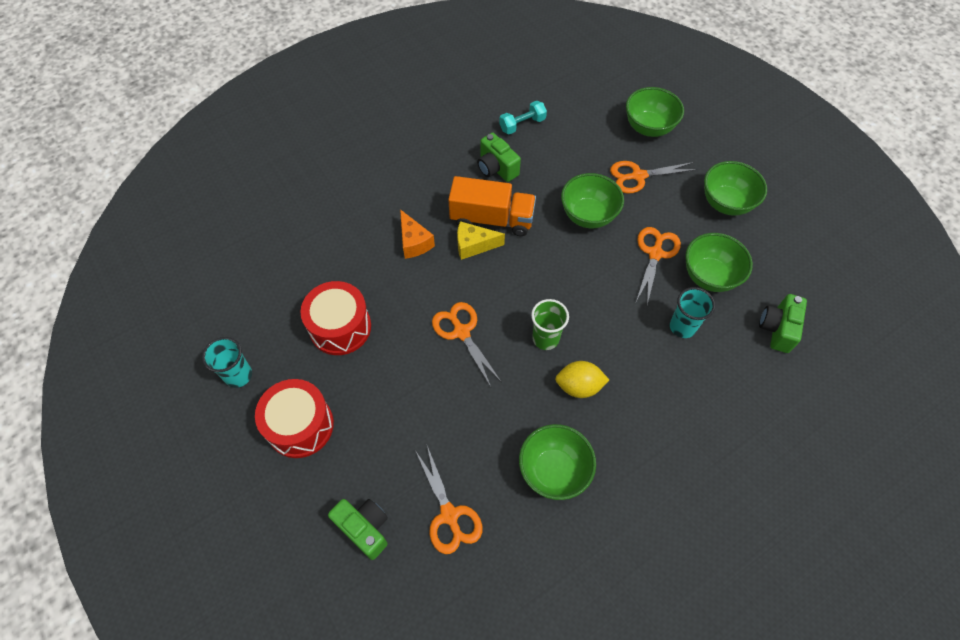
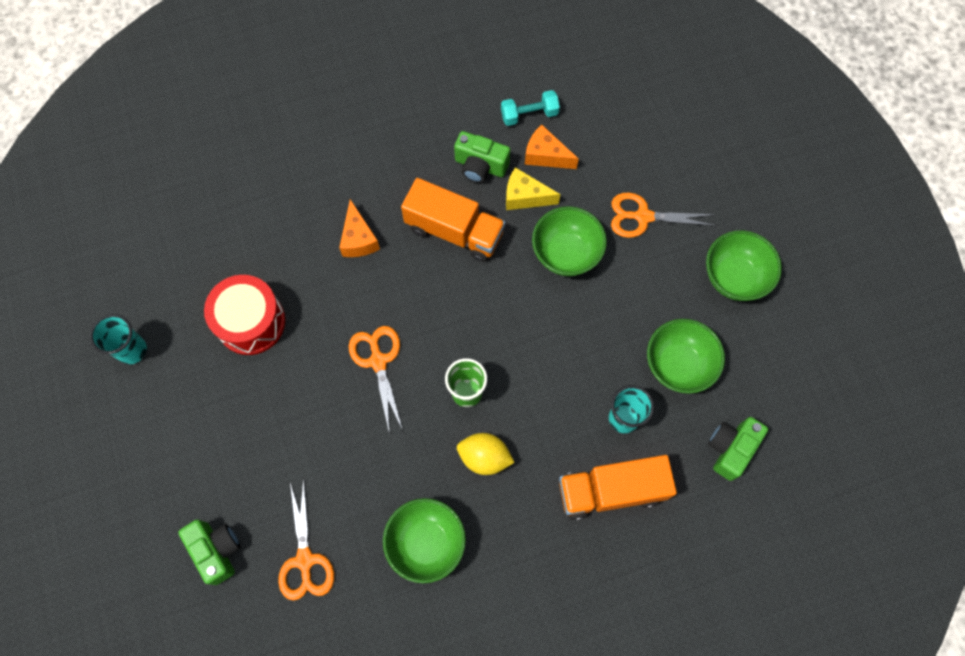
camera: 15 degrees right, 10 degrees up
(300, 425) = (181, 423): red drum -> none
(474, 245) = (423, 259): yellow cheese -> yellow cheese (525, 197)
(496, 168) = (480, 166): green camera -> green camera turned 45 degrees counterclockwise
(546, 150) = (545, 155): none -> orange cheese
(648, 127) = (679, 154): green bowl -> none
(655, 253) = (626, 321): orange scissors -> none
(695, 386) = (611, 491): none -> orange truck

